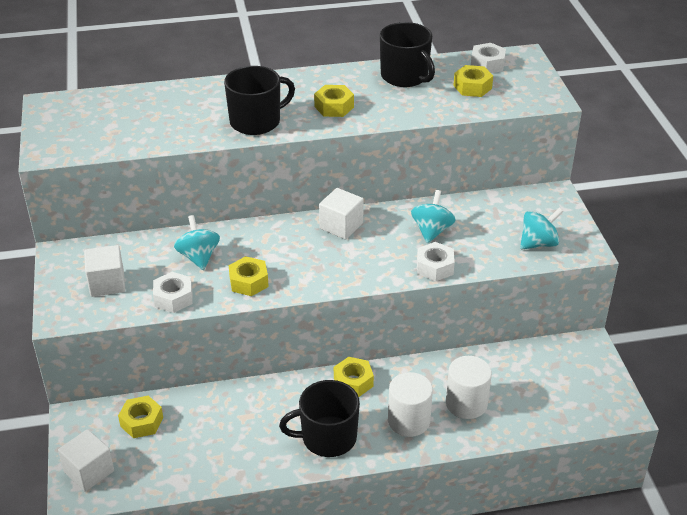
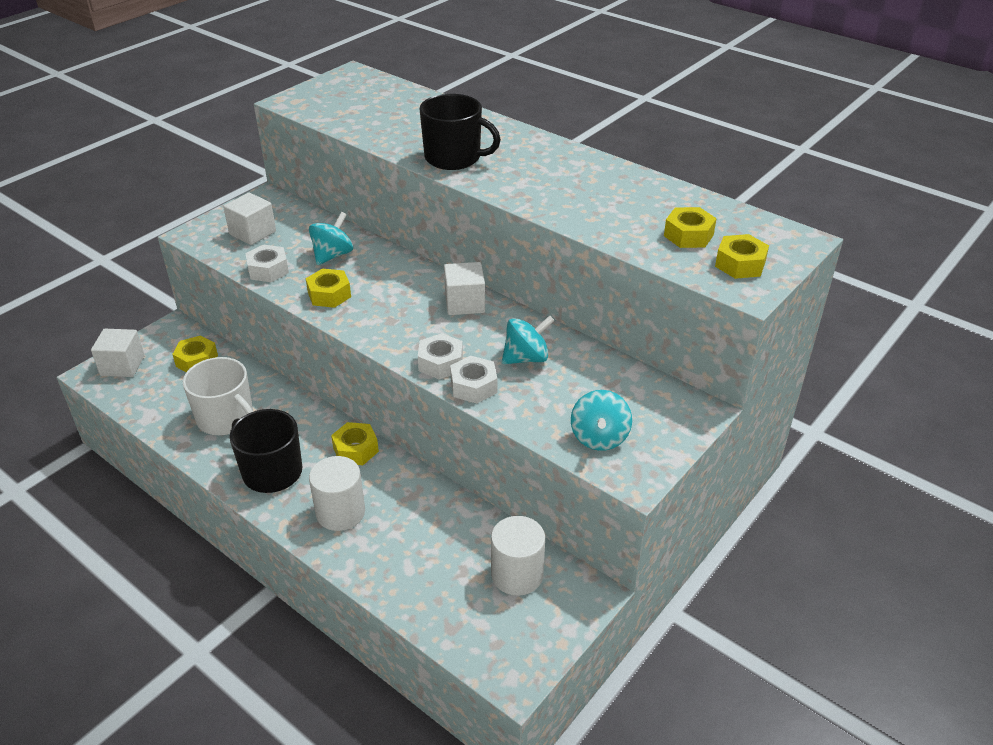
camera: 50 degrees right, 0 degrees up
(237, 436) = (226, 418): none -> white mug
(334, 107) = (533, 181): yellow nut -> yellow nut (740, 264)
(405, 76) = (643, 193): black mug -> none
(466, 403) = (402, 540): white cylinder -> white cylinder (517, 574)
(487, 64) = (745, 226): white nut -> white nut (440, 363)
(538, 243) = (599, 437): turquoise spinning top -> turquoise spinning top turned 75 degrees clockwise

